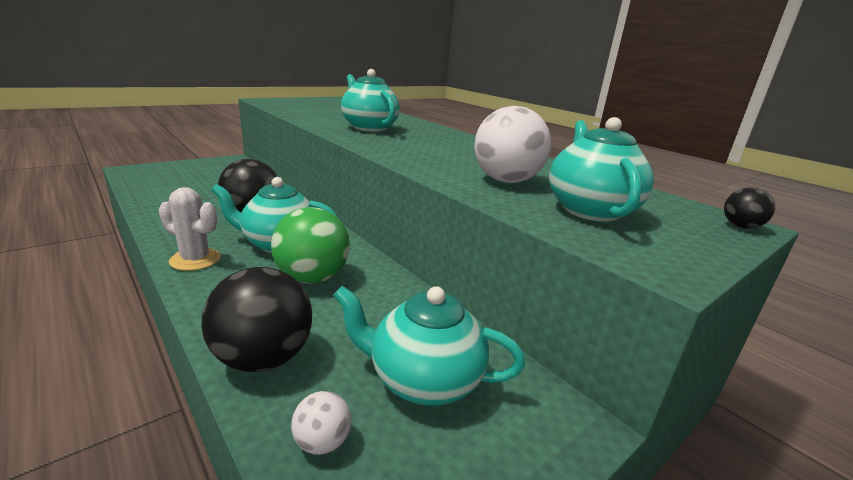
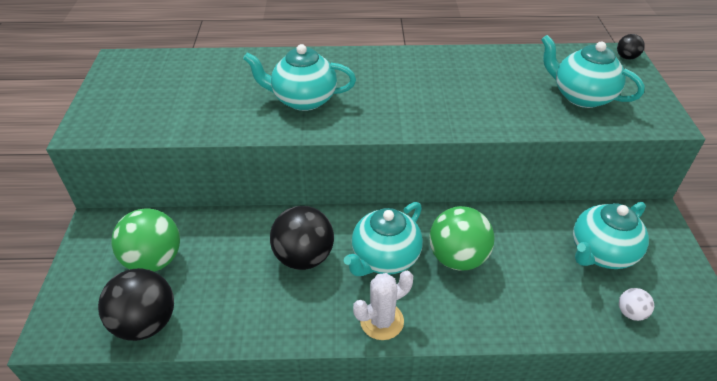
camera: 50 degrees left, 20 degrees up
(212, 177) = (154, 260): none -> green ball
(263, 358) = (548, 316): black ball -> black ball (146, 323)
(506, 181) = (511, 100): white ball -> none

